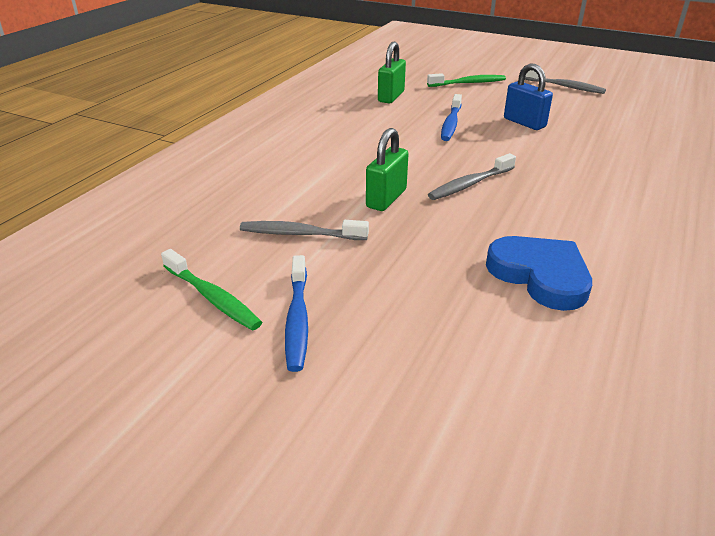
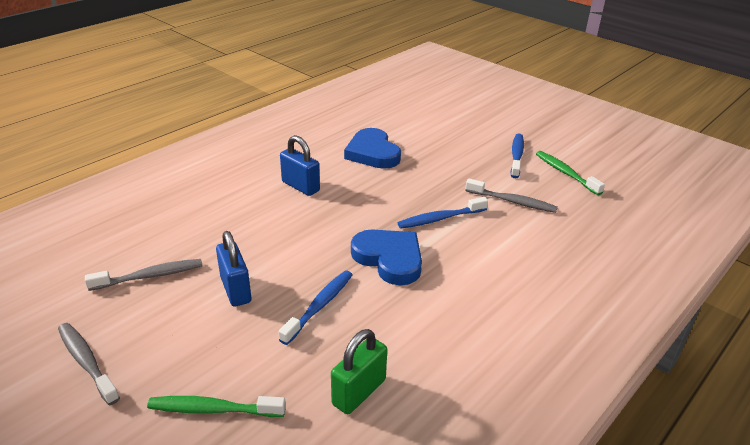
camera: 165 degrees left, 0 degrees up
(386, 198) = (440, 219): green padlock -> blue toothbrush
(418, 157) = (389, 259): none -> blue heart
(470, 184) = (364, 219): grey toothbrush -> grey toothbrush (150, 276)
(579, 206) = (300, 186): none -> blue padlock

